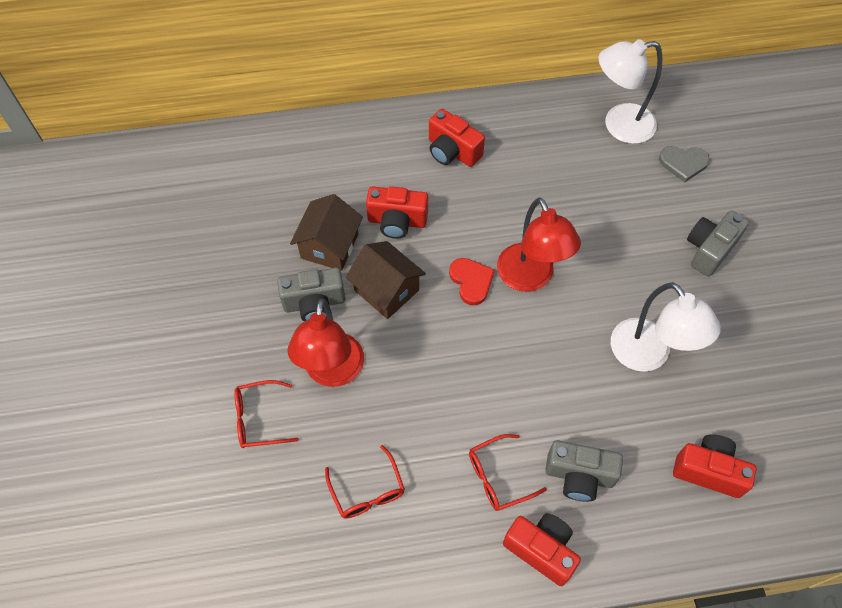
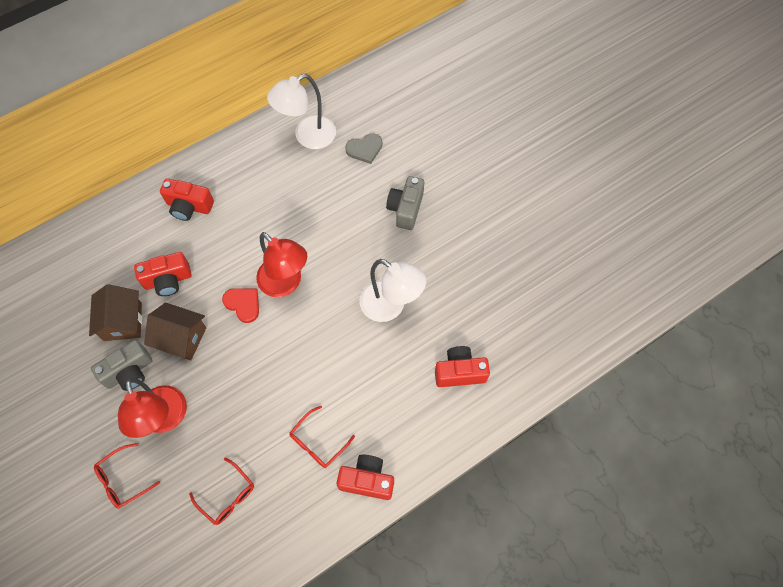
camera: 25 degrees left, 5 degrees up
(579, 476) = (374, 415): grey camera -> none

